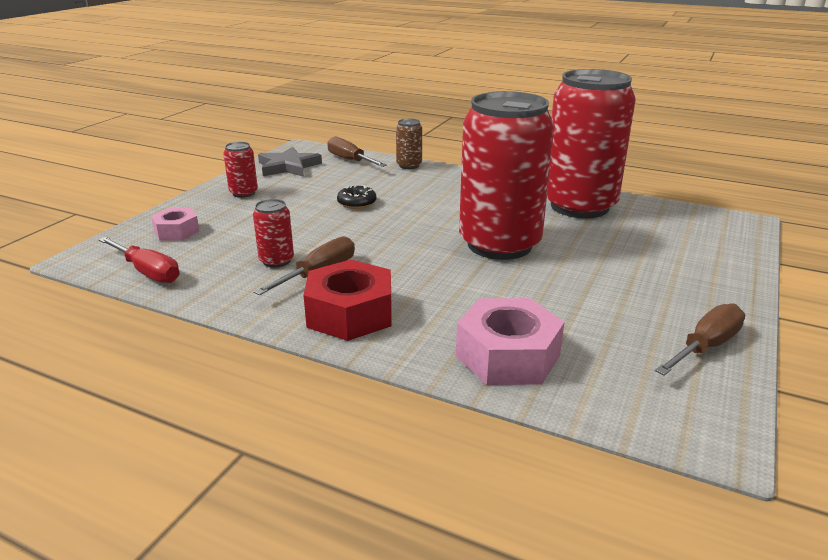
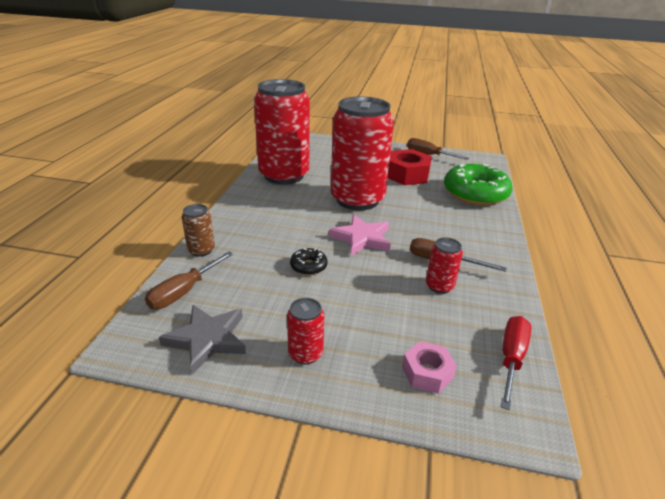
camera: 105 degrees left, 5 degrees up
(350, 313) = (479, 241): red nut -> red nut (407, 175)
(396, 234) = (362, 238): none -> pink star
(508, 356) = (475, 193): pink nut -> green donut

